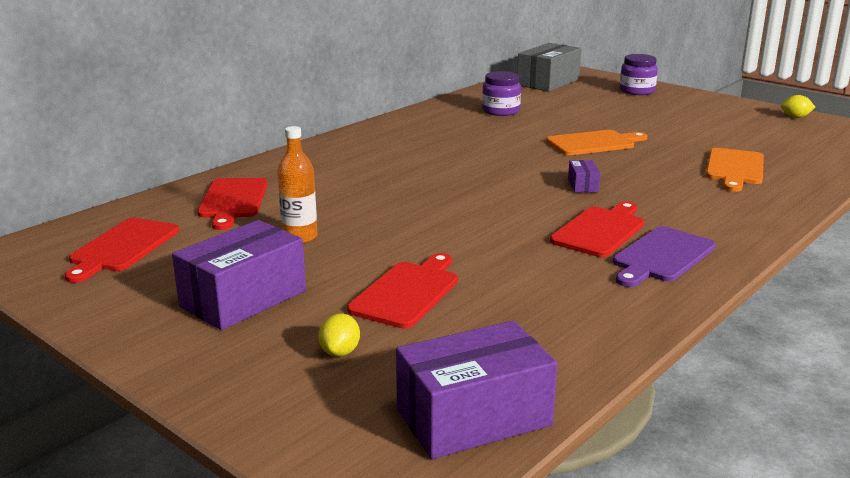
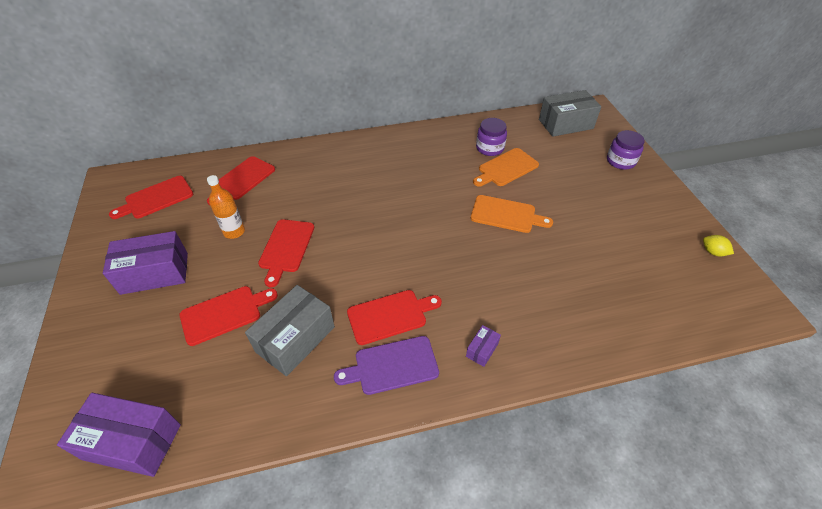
camera: 35 degrees right, 25 degrees up
(340, 352) = (142, 346): yellow lemon -> none
(395, 228) = (286, 248): none -> red cutting board
(529, 278) = (295, 339): none -> grey box
(583, 185) = (439, 261): purple box -> purple box (482, 350)
(735, 168) = (570, 295): orange cutting board -> orange cutting board (506, 168)

